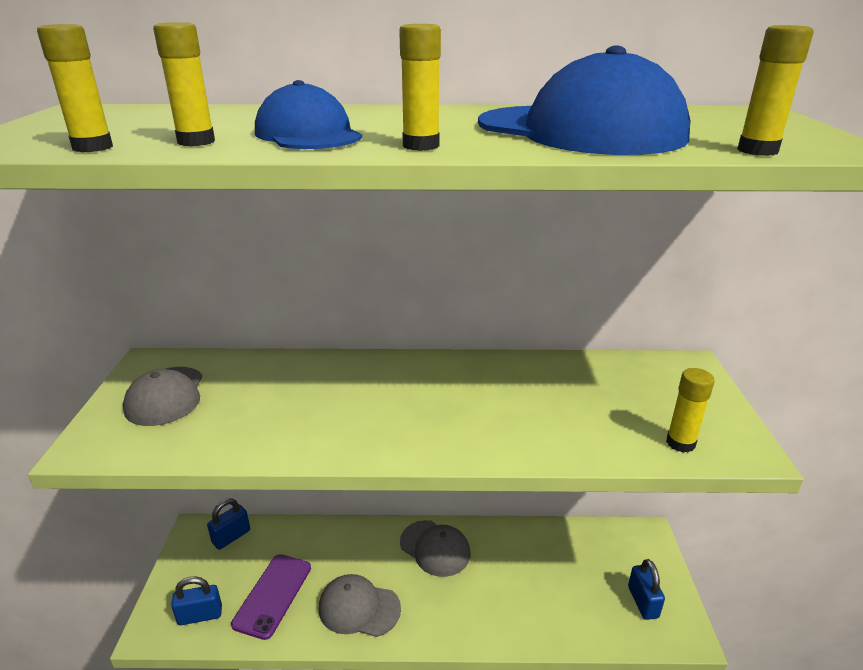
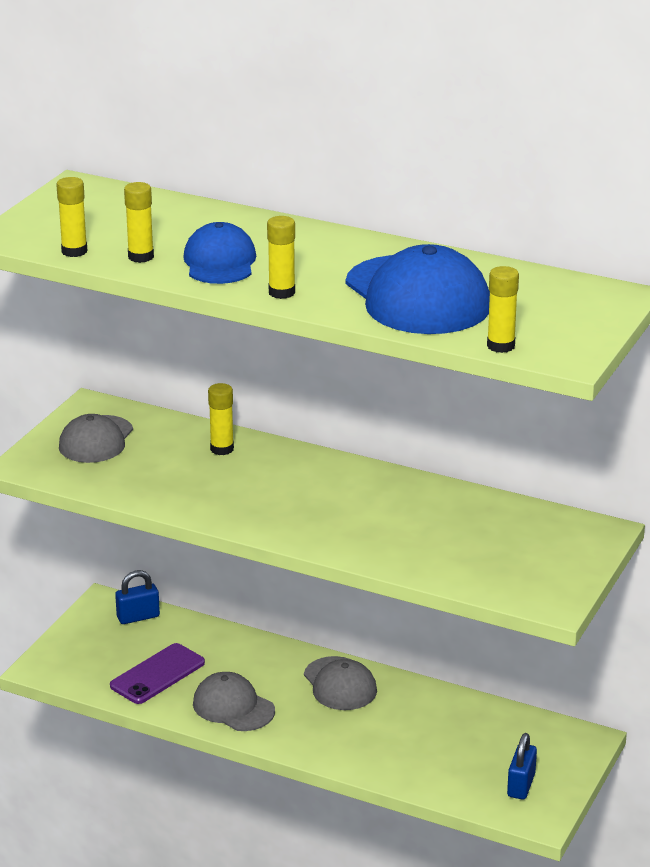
camera: 25 degrees right, 0 degrees up
(200, 615) = (85, 670): blue padlock -> none
(680, 443) = (502, 583): yellow glue stick -> yellow glue stick (222, 449)

